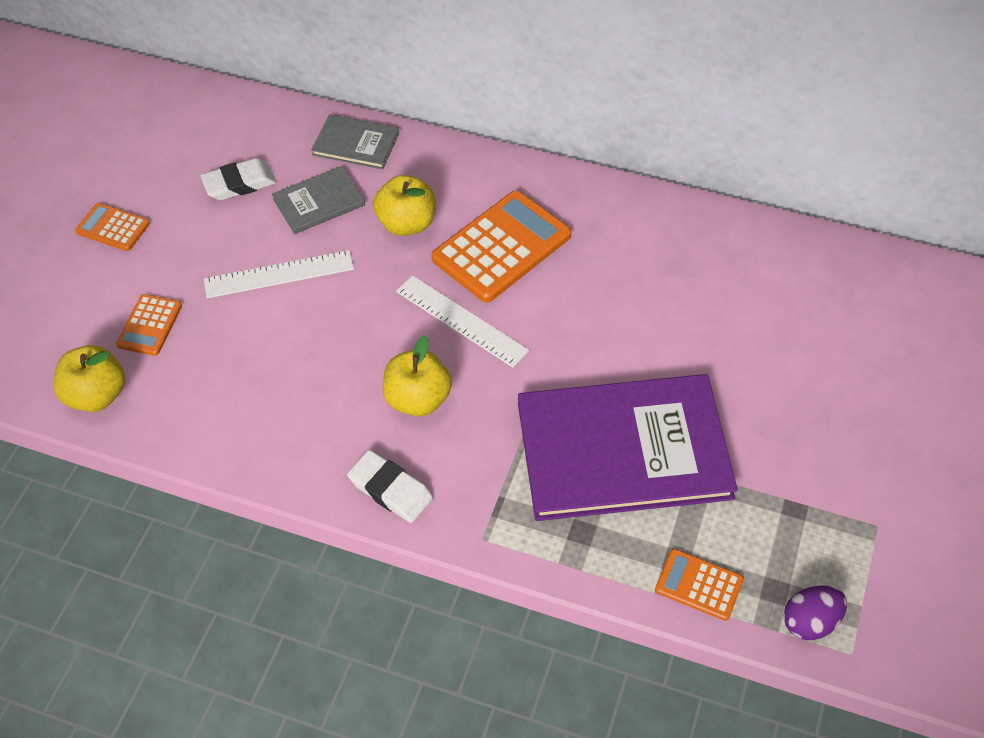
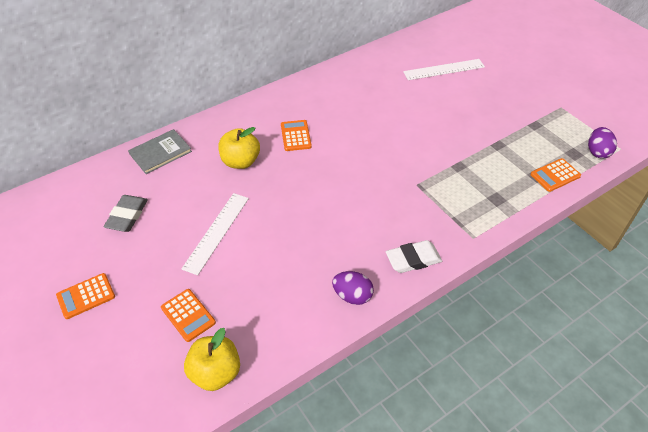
camera: 55 degrees left, 5 degrees down
(239, 183) = (127, 216): white eraser -> grey eraser
(285, 458) = (352, 296): none -> purple egg
(319, 202) = (183, 188): grey book -> none
(418, 399) = (363, 217): yellow apple -> none
(461, 320) = (327, 174): white ruler -> white ruler (444, 69)
(501, 247) = (295, 136): orange calculator -> orange calculator, size x0.52
(623, 450) = (460, 160): purple book -> none

